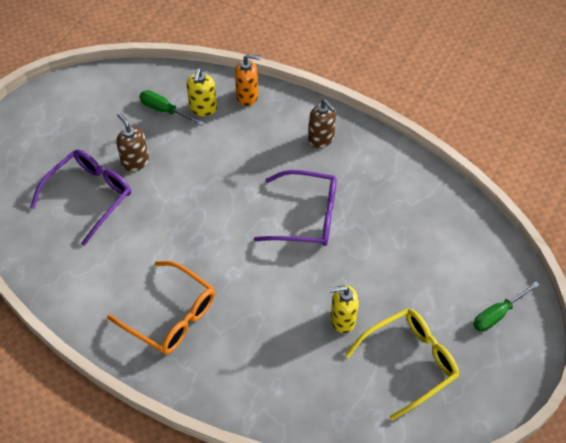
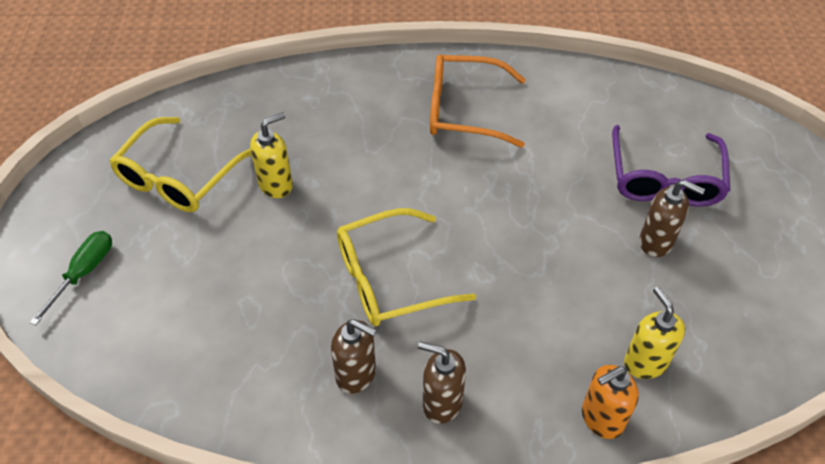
camera: 150 degrees right, 5 degrees down
(164, 110) = (692, 331): green screwdriver -> none
(306, 216) = (391, 278): purple glasses -> yellow glasses
(357, 173) = (356, 374): none -> brown soap dispenser

